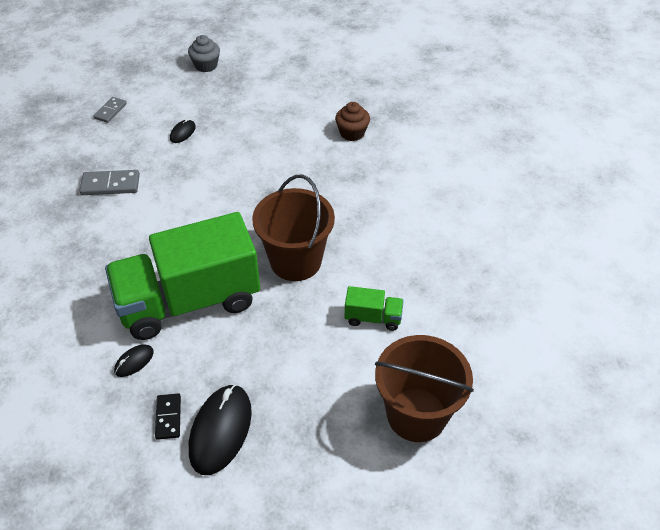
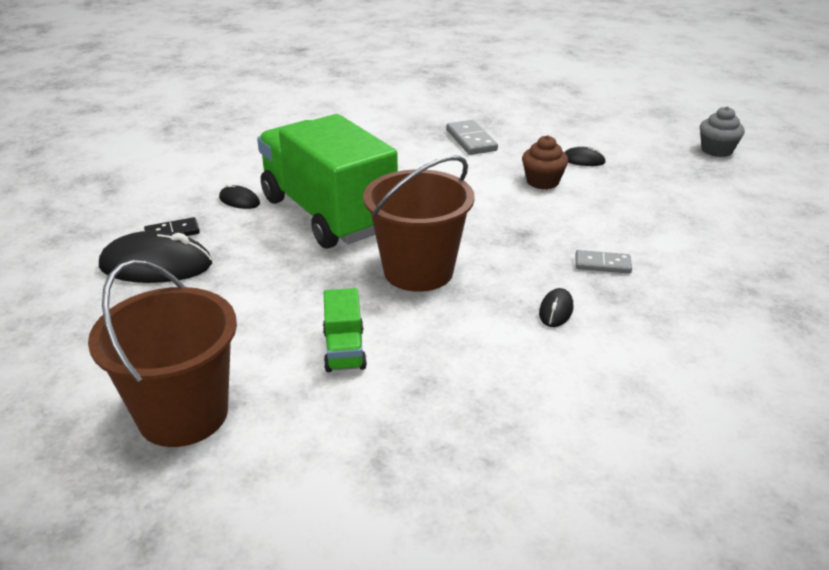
camera: 75 degrees right, 15 degrees down
(110, 111) = (580, 117): grey domino -> grey domino (602, 264)
(352, 133) = (698, 277): brown cupcake -> brown cupcake (542, 181)
(364, 205) = (556, 310): none -> black mouse

